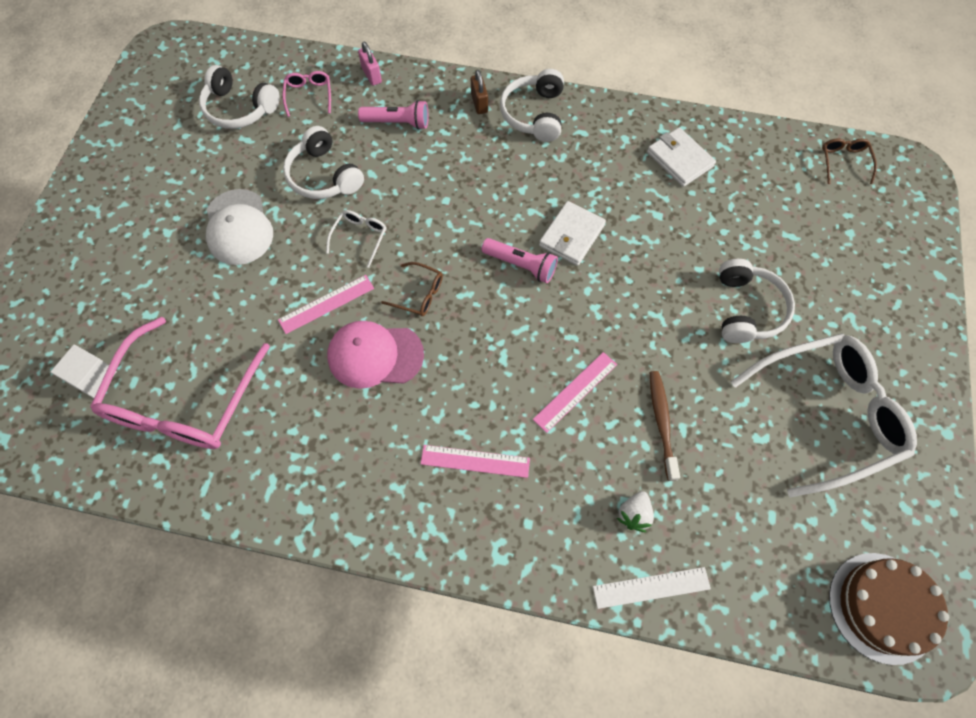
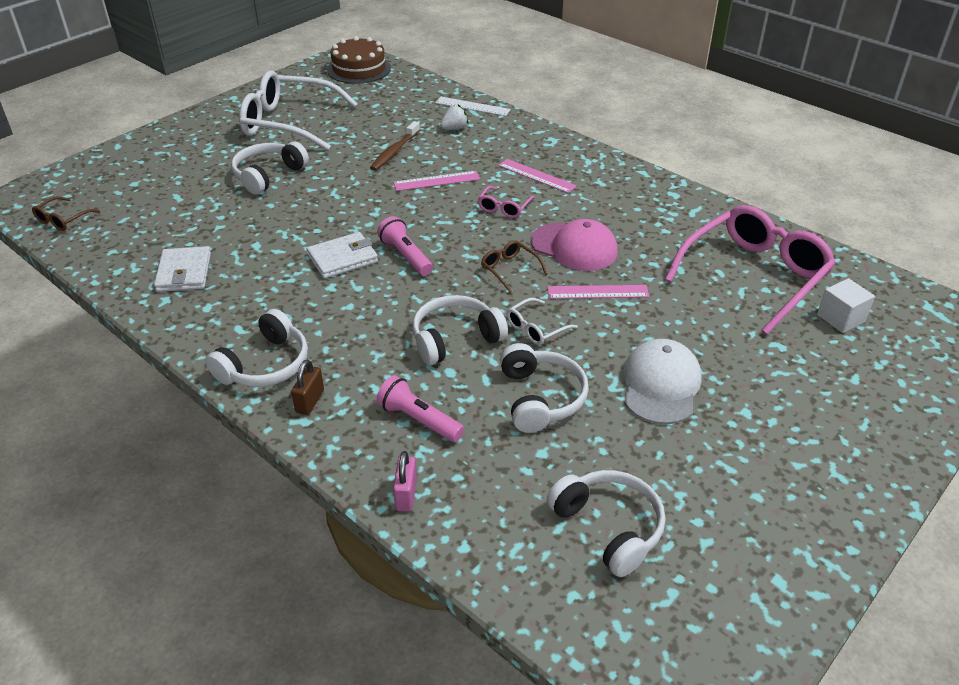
camera: 150 degrees left, 25 degrees down
(309, 95) = (505, 503): pink glasses -> pink glasses (504, 207)
(417, 197) = (455, 339): none -> white headphones

